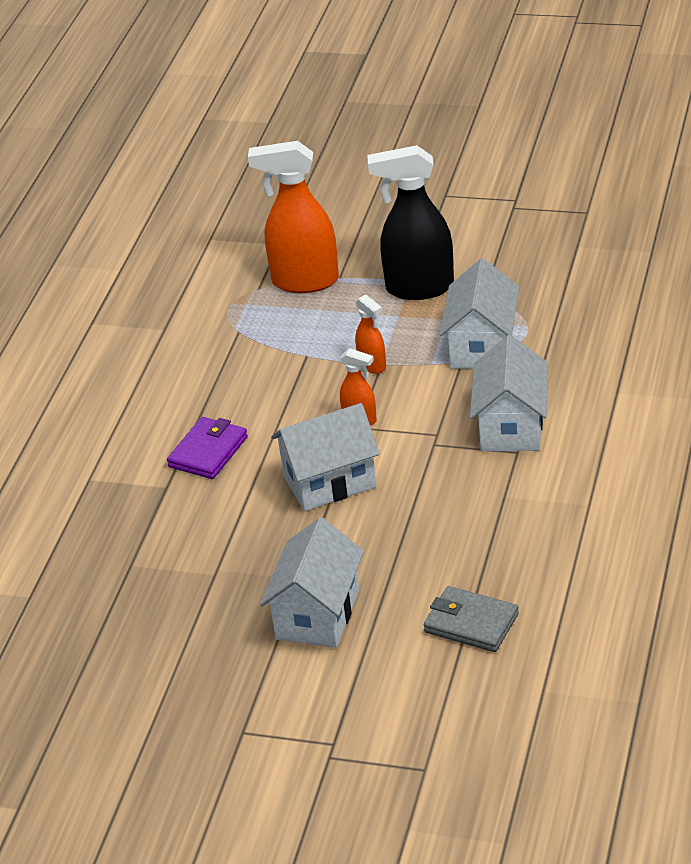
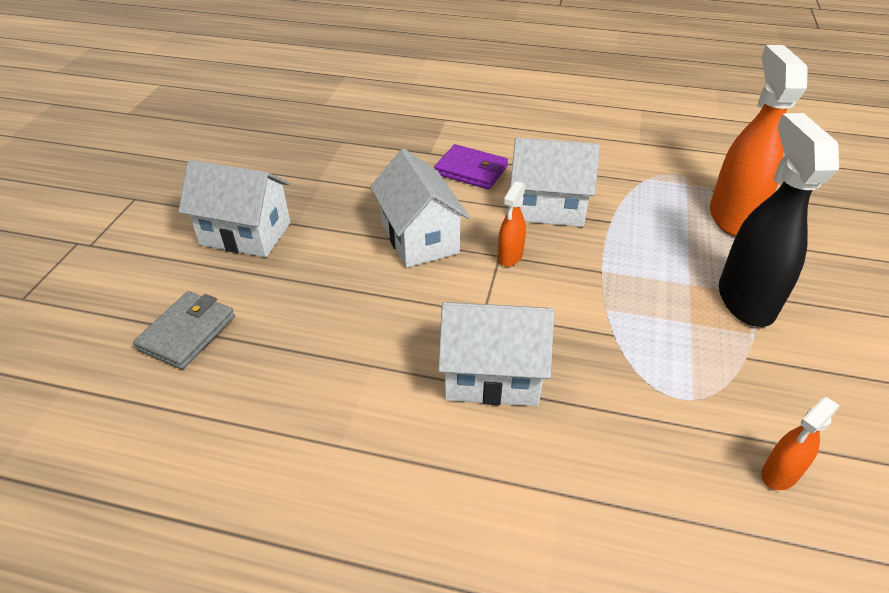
camera: 85 degrees right, 5 degrees up
(372, 365) = (598, 265): orange spray bottle -> orange spray bottle (779, 474)
(482, 346) = (642, 353): white house -> white house (548, 207)

